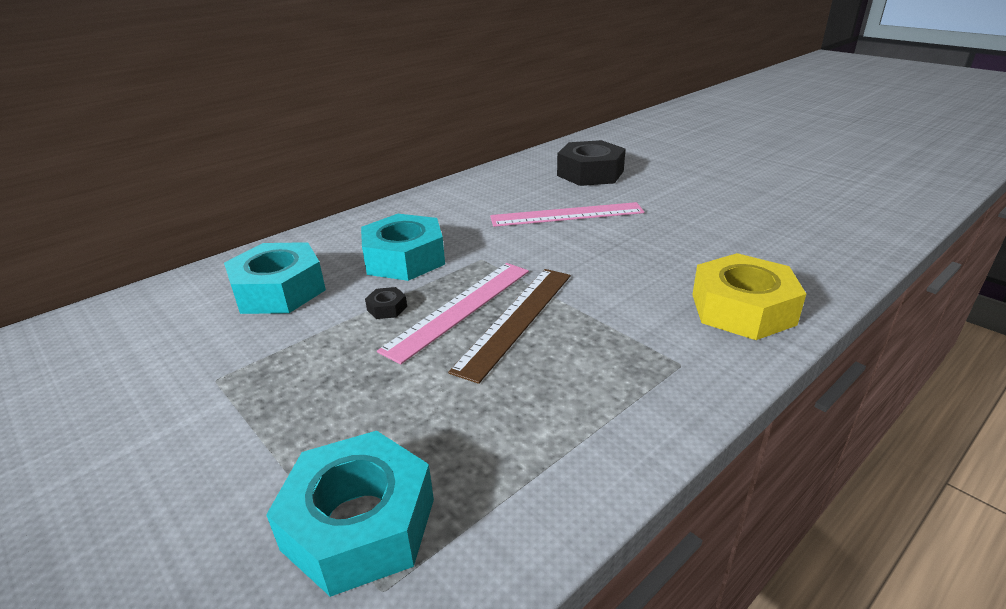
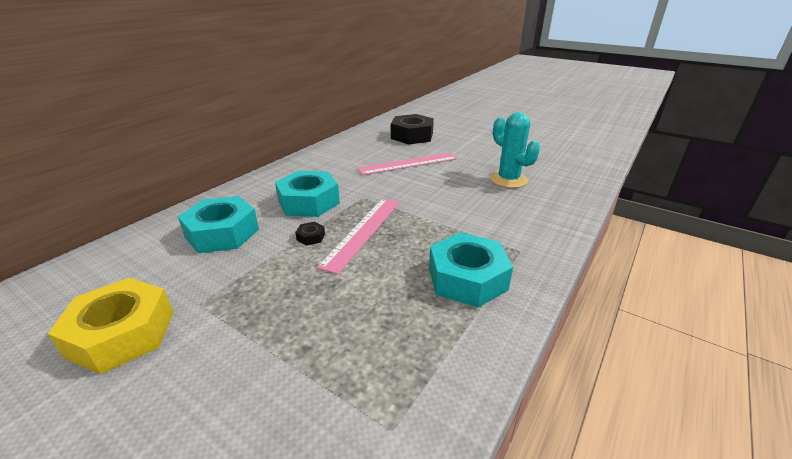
camera: 15 degrees left, 0 degrees up
(359, 524) = (356, 387): turquoise nut -> turquoise nut (467, 278)
(516, 319) = (404, 235): brown ruler -> none
(711, 251) = (508, 180): none -> turquoise cactus
(742, 309) = (541, 213): yellow nut -> yellow nut (122, 334)

